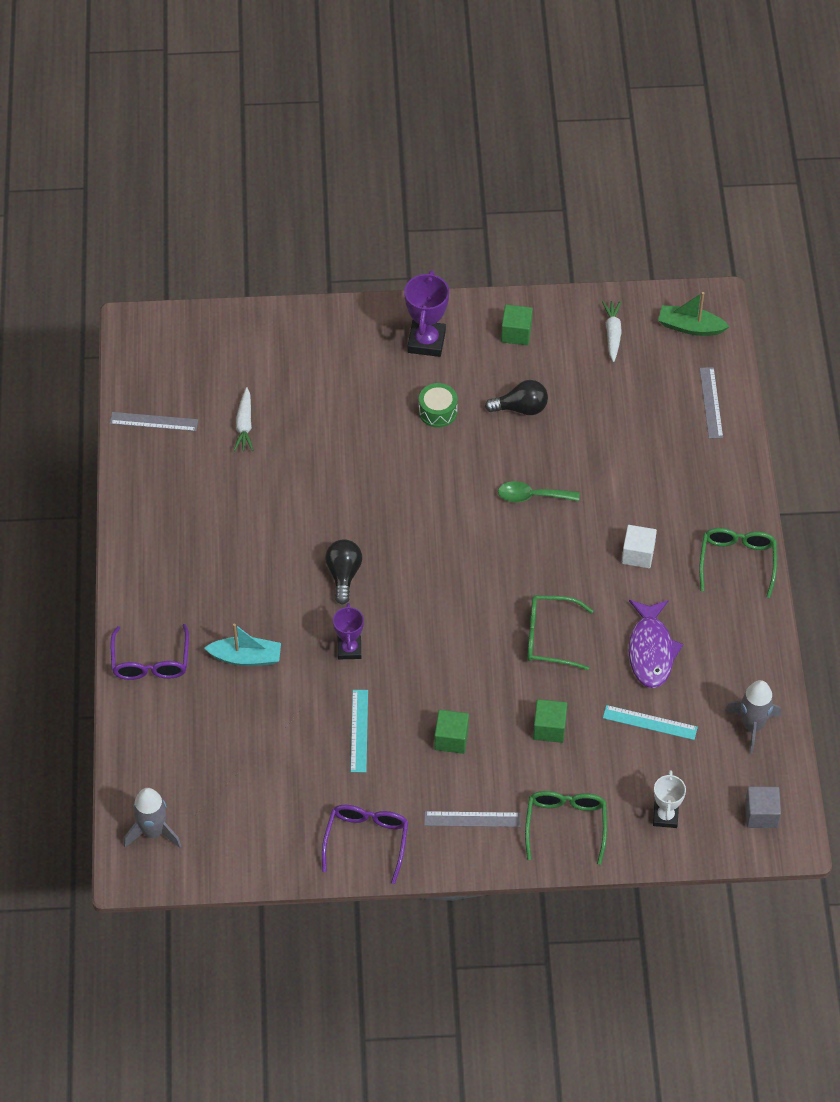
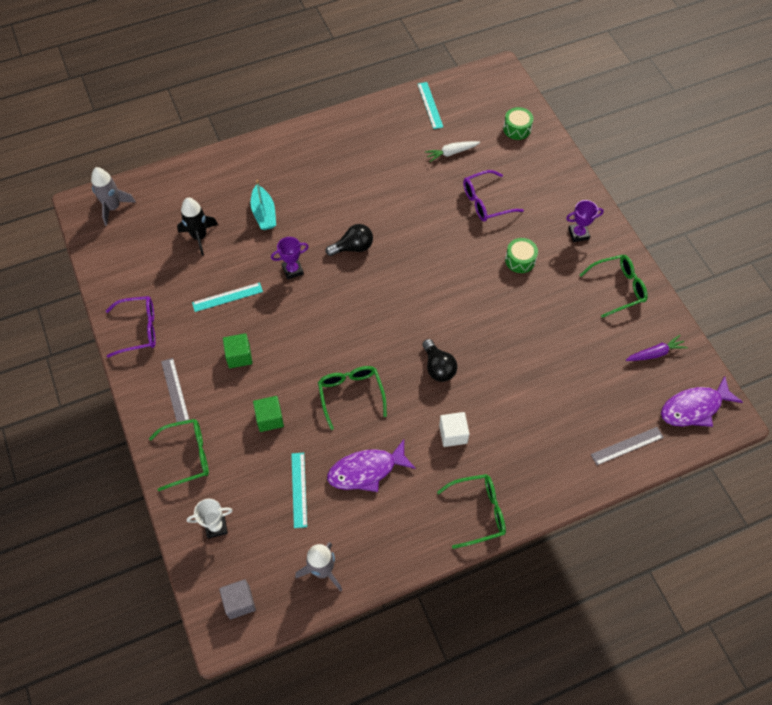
camera: 70 degrees right, 5 degrees up
(151, 662) = (242, 164): purple glasses -> purple glasses (485, 202)
(154, 422) = (430, 105): grey ruler -> turquoise ruler
(239, 343) = (517, 129): none -> green drum
(250, 740) = (199, 236): none -> black rocket
(426, 342) = (578, 234): purple trophy -> purple trophy, size x0.64
(516, 333) = (618, 288): green cube -> green glasses
(521, 408) = (550, 312): black light bulb -> black light bulb (438, 367)
(531, 496) = (473, 343): green spoon -> none
(612, 334) = (655, 353): white carrot -> purple carrot
(690, 327) = (694, 408): green boat -> purple fish

